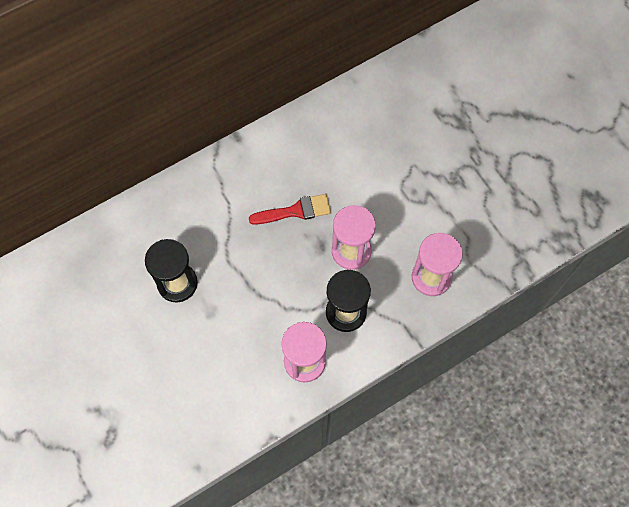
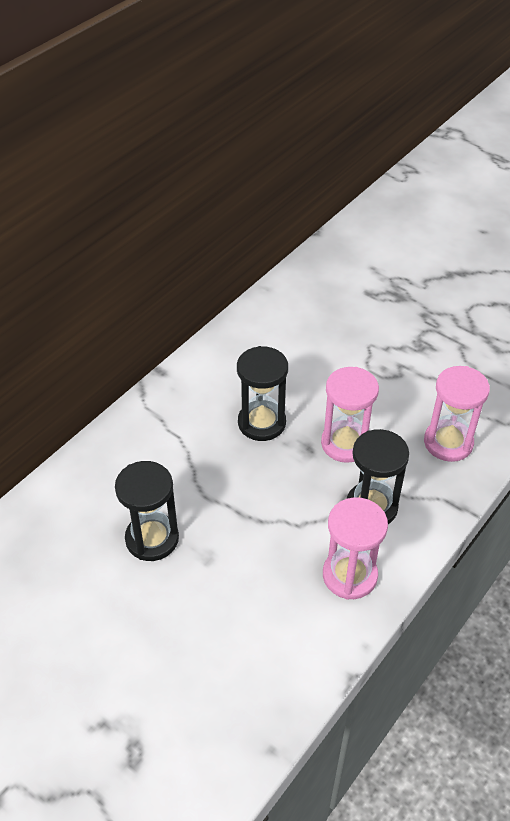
camera: 20 degrees left, 20 degrees down
(295, 211) = (261, 423): red brush -> black hourglass

